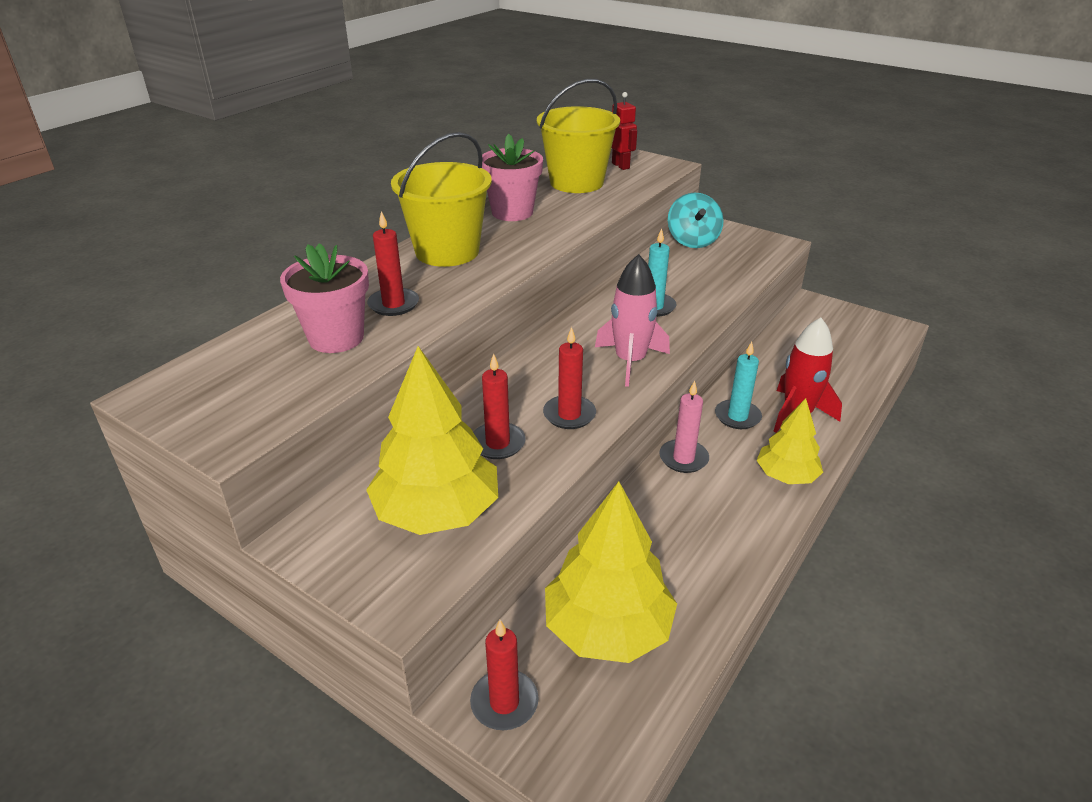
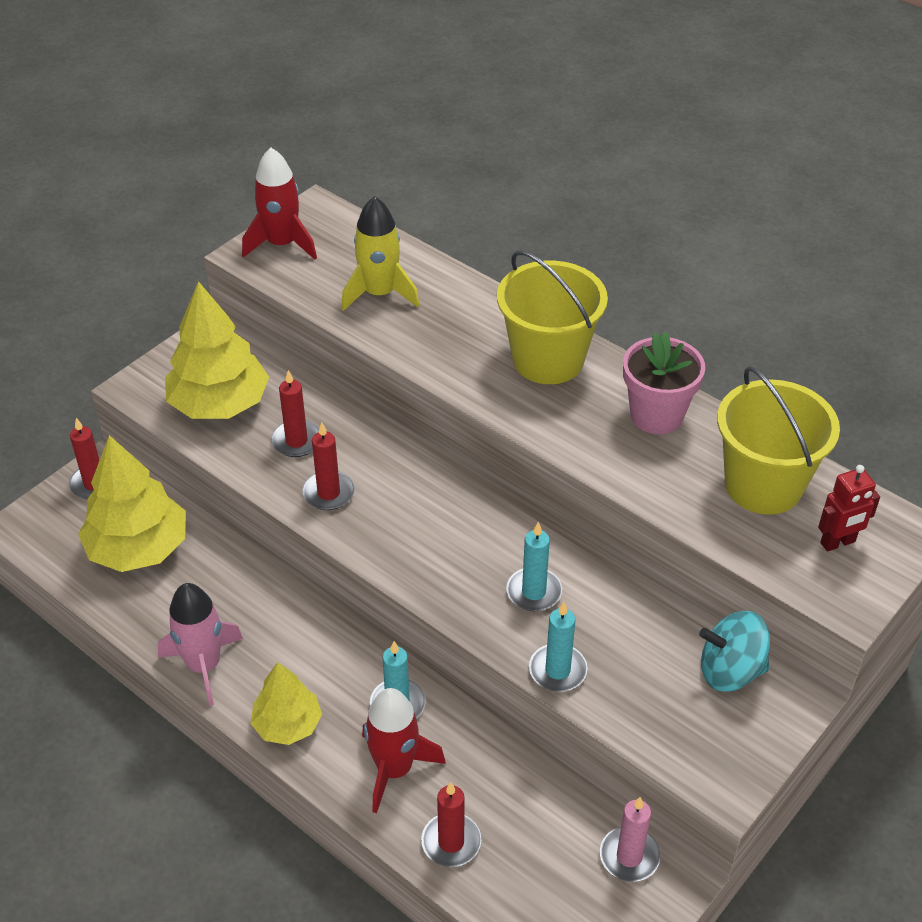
camera: 95 degrees right, 10 degrees up
(218, 414) = (281, 244): none -> red rocket
(336, 338) = (379, 293): pink flower pot -> yellow rocket
(393, 304) = (435, 325): red candle -> red candle (451, 842)
(630, 361) = (415, 552): pink rocket -> pink rocket (204, 665)
(683, 458) = (333, 637): pink candle -> pink candle (629, 856)
(722, 296) = (557, 670): none -> turquoise candle

